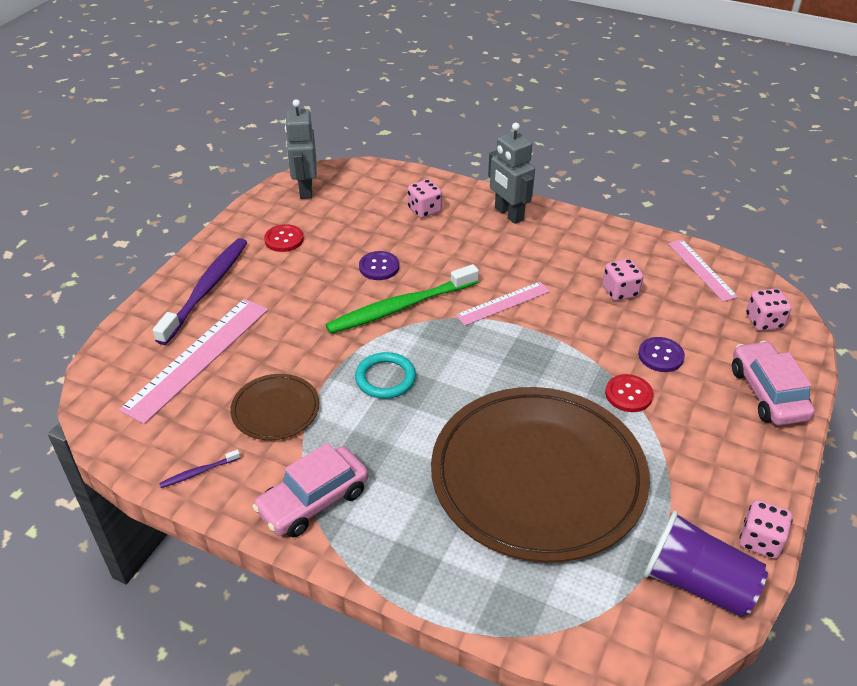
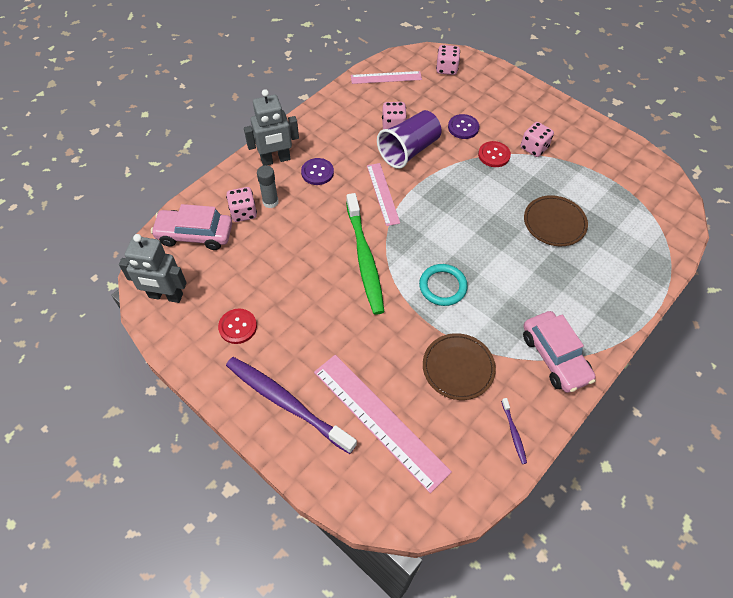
camera: 75 degrees left, 15 degrees up
(379, 267) = (308, 262): purple button -> purple button (317, 172)
(447, 224) = (270, 202): none -> grey glue stick
(538, 476) = (554, 223): brown plate -> brown plate, size x0.44
(697, 583) = (642, 175): purple cup -> purple cup (409, 150)
(760, 541) = (617, 138): pink dice -> pink dice (534, 148)
(767, 393) = (508, 92): pink car -> pink car (195, 234)

